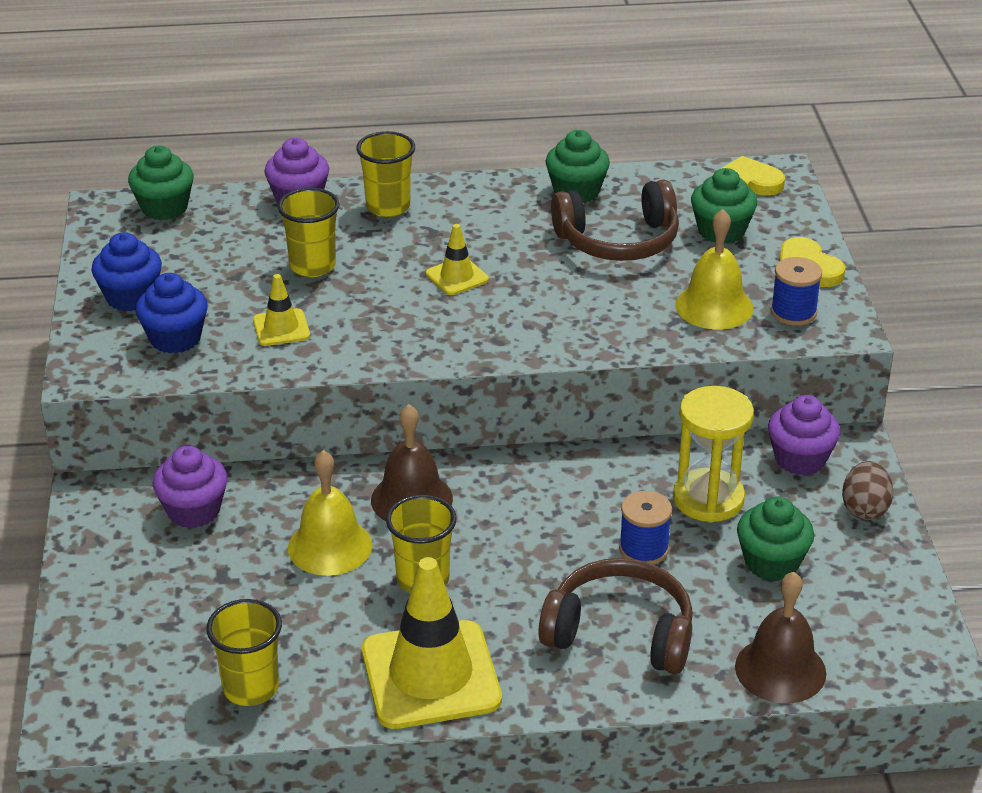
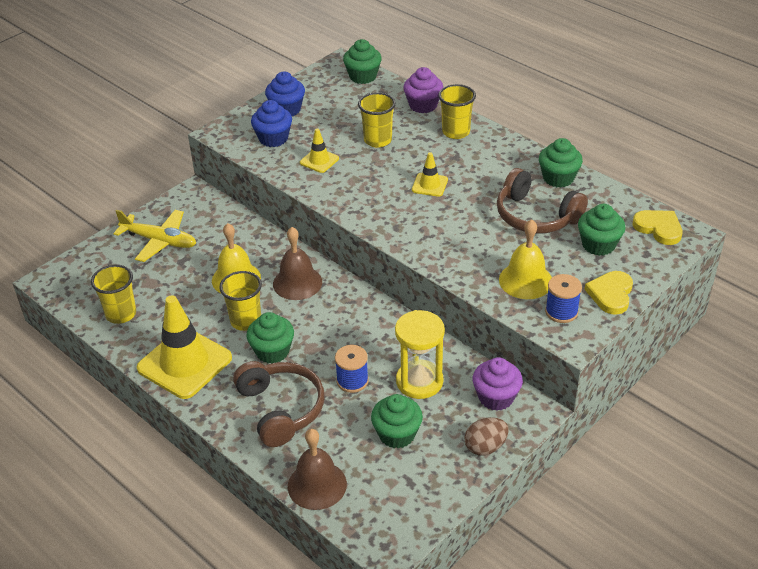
camera: 50 degrees right, 5 degrees up
(150, 575) = (159, 241): none -> yellow plane
(193, 511) = (214, 226): purple cupcake -> none
(509, 586) = (272, 351): none -> green cupcake

